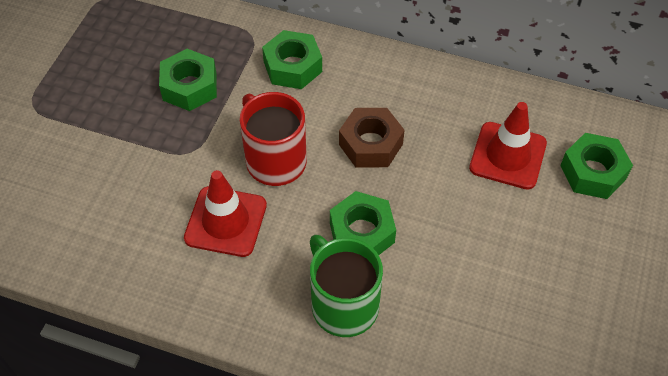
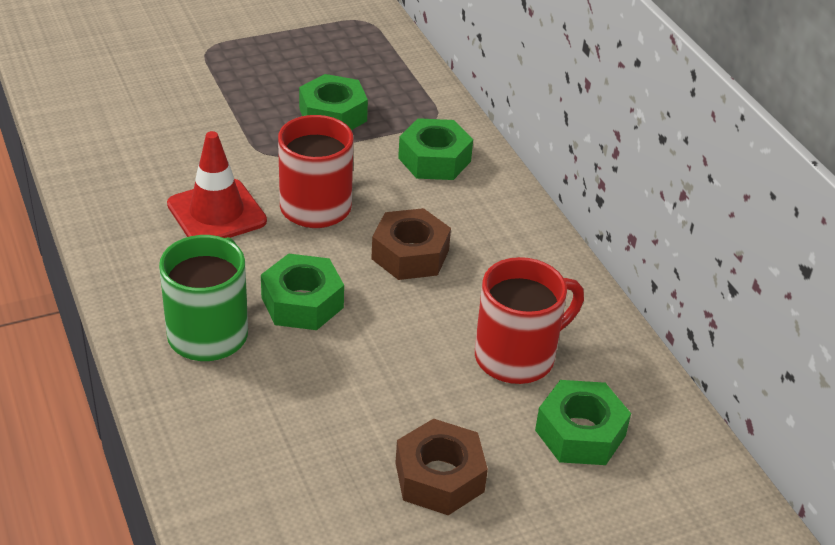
camera: 45 degrees right, 15 degrees down
(508, 156) = (518, 356): red traffic cone -> red mug
(573, 266) = (439, 477): none -> brown nut

